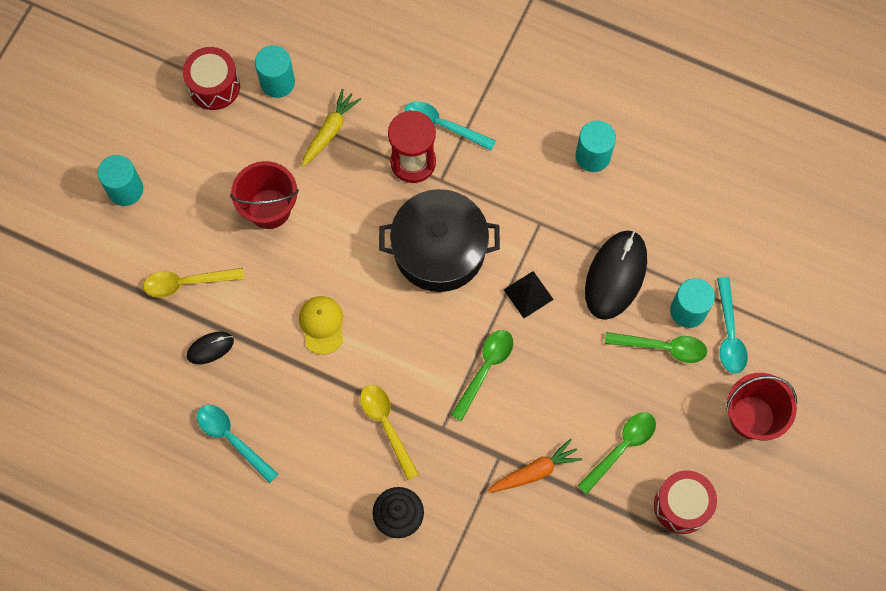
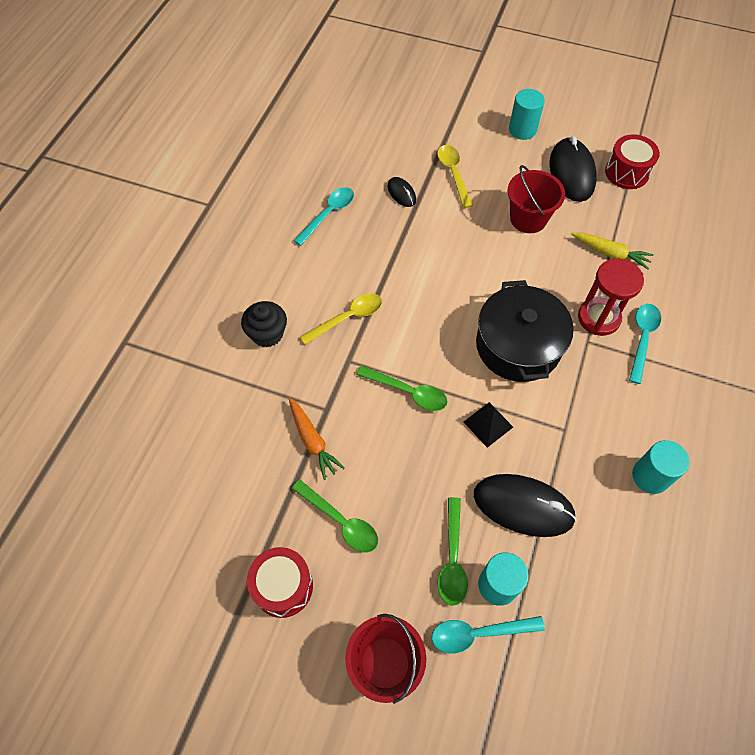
camera: 85 degrees right, 10 degrees down
(205, 147) = (571, 173): none -> black mouse
(277, 82) = (644, 213): turquoise cylinder -> none
(322, 325) = (432, 264): yellow cap -> none

